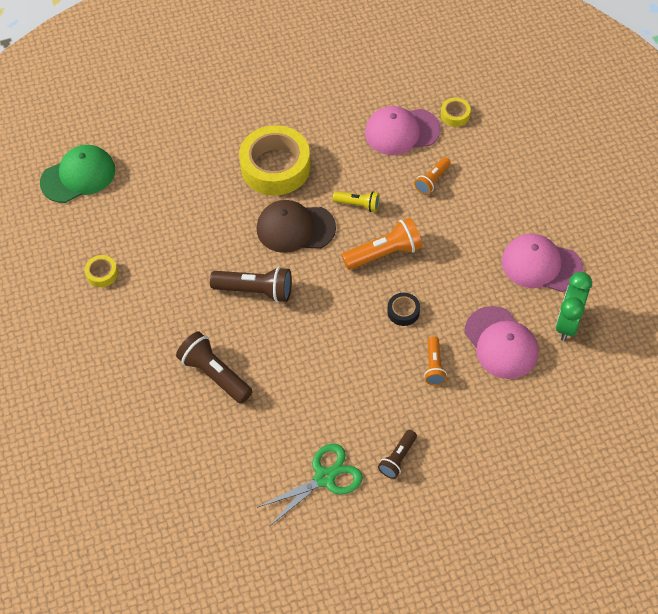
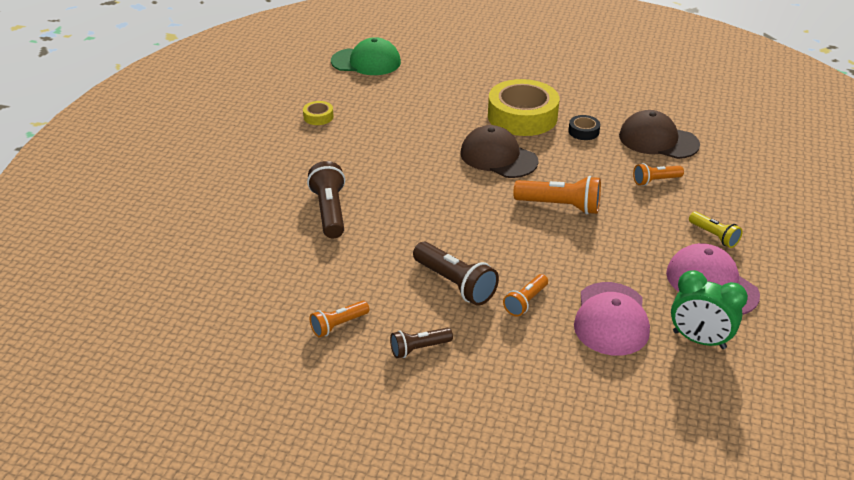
camera: 35 degrees right, 20 degrees down
(255, 290) = (422, 178): brown flashlight -> brown flashlight (455, 284)
(324, 478) = (338, 325): green scissors -> orange flashlight
(358, 204) = (569, 166): yellow flashlight -> yellow flashlight (714, 236)
(401, 131) = (658, 140): pink cap -> brown cap
(403, 311) = (536, 251): black tape -> black tape (583, 131)
(455, 115) = (721, 150): yellow tape -> none
(567, 323) = (699, 340): green clock -> green clock turned 120 degrees counterclockwise

